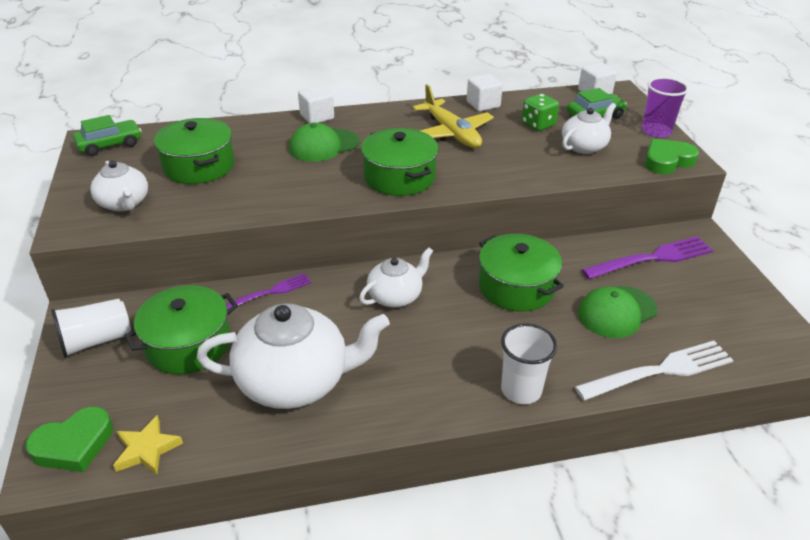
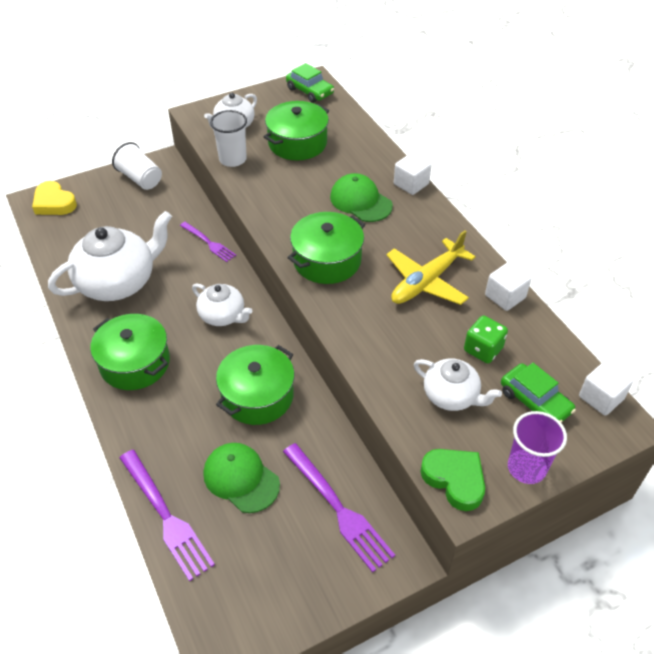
camera: 75 degrees right, 10 degrees up
(74, 445) = (54, 203): green heart -> yellow heart
(147, 449) = (53, 233): yellow star -> none
(188, 344) = (144, 220): green pot -> green pot (135, 363)
(295, 381) = (118, 282): white teapot -> white teapot turned 105 degrees counterclockwise
(521, 390) = (128, 414): white cup -> white cup (232, 159)
(660, 370) = (166, 517): white fork -> purple fork

